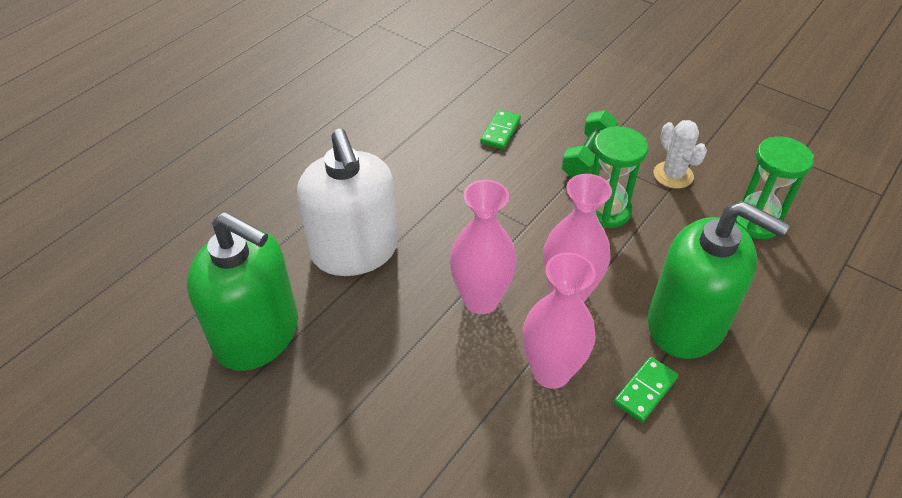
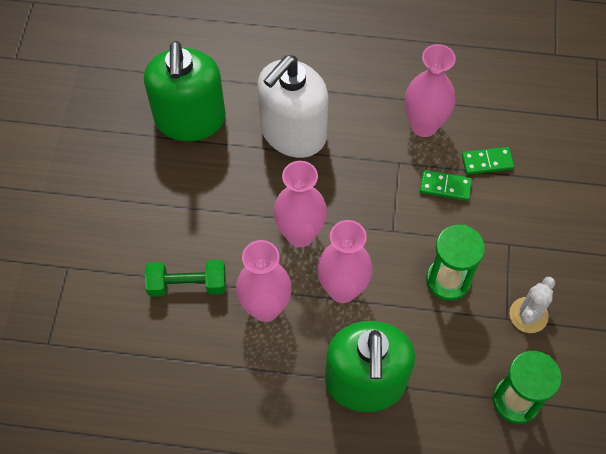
camera: 60 degrees right, 15 degrees up
(429, 153) = (424, 125): none -> pink vase
(587, 157) = (503, 240): green dumbbell -> green dumbbell (187, 284)
(645, 391) = (286, 375): green domino -> green domino (445, 186)

